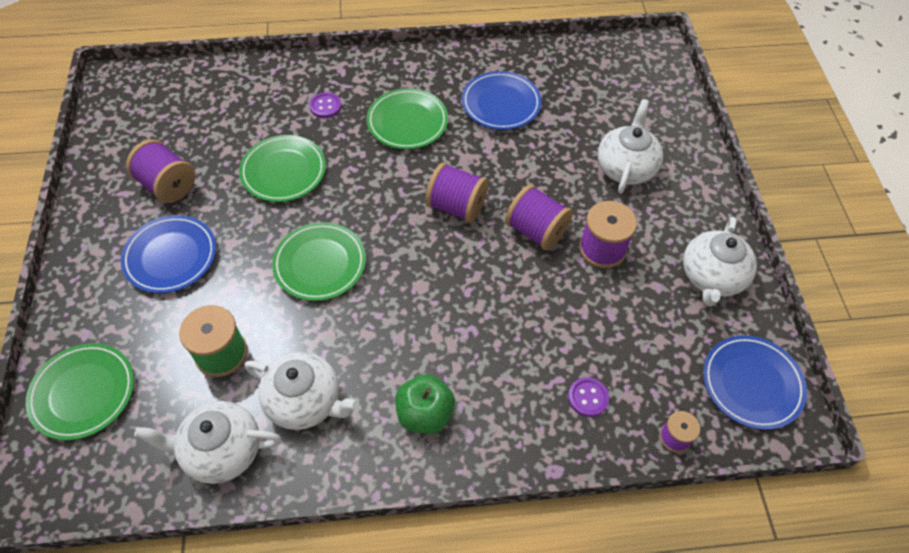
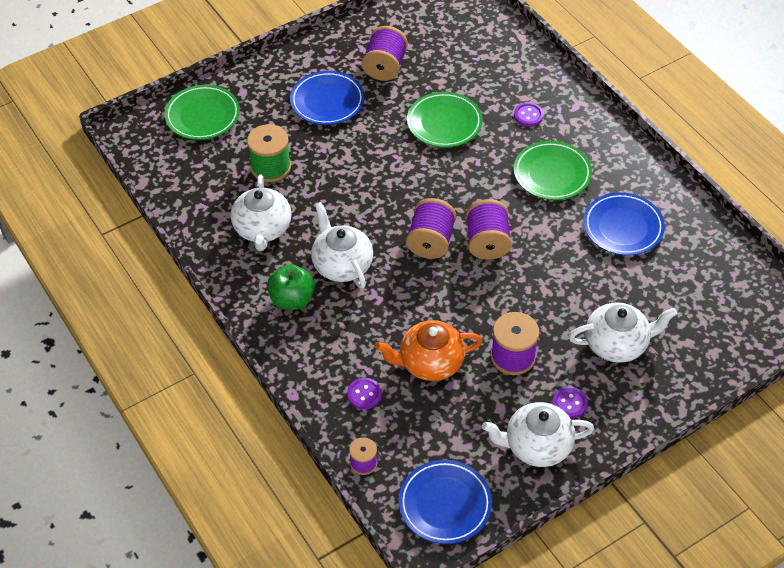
camera: 65 degrees right, 5 degrees down
(221, 450) = (203, 203): white teapot -> white teapot (342, 264)
(320, 264) = (376, 184): green plate -> none
(536, 231) = (499, 304): purple spool -> purple spool (431, 241)
(576, 320) = (430, 363): none -> orange teapot
(674, 231) = (569, 403): none -> purple button

